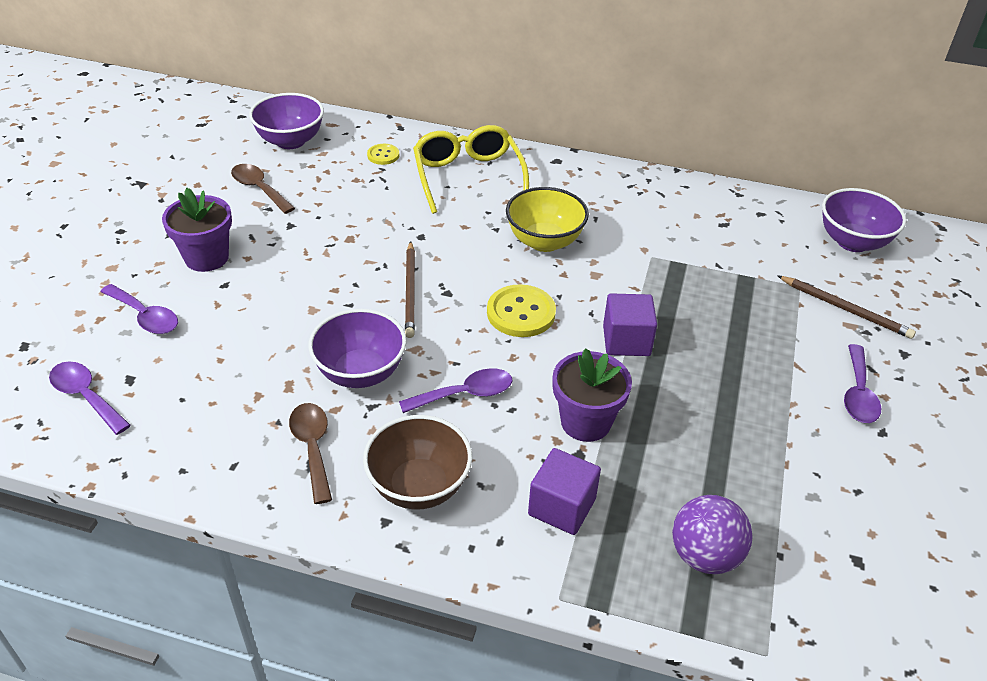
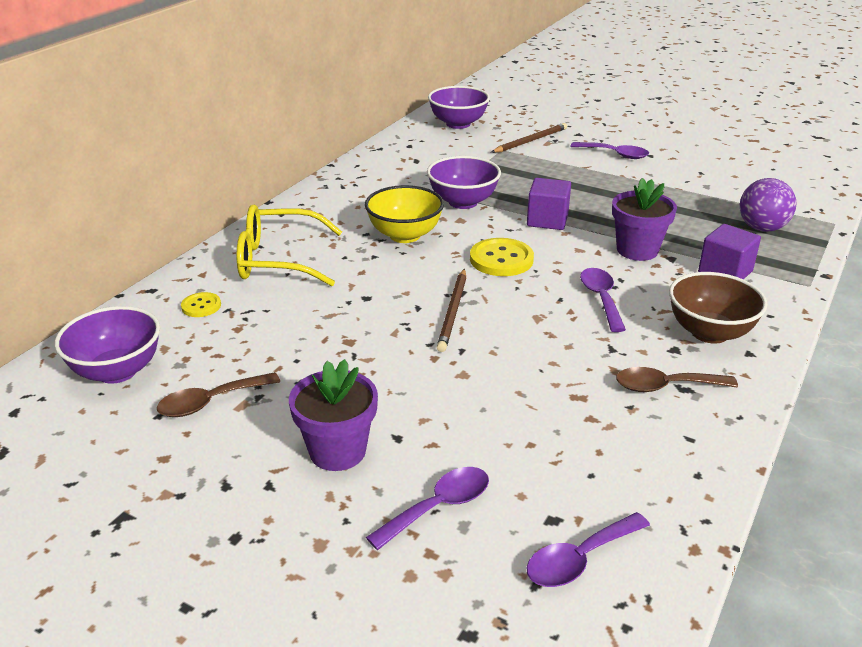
camera: 75 degrees left, 10 degrees down
(360, 373) = (566, 351): purple bowl -> purple bowl (463, 202)
(410, 291) = (453, 312): brown pencil -> brown pencil turned 90 degrees clockwise

